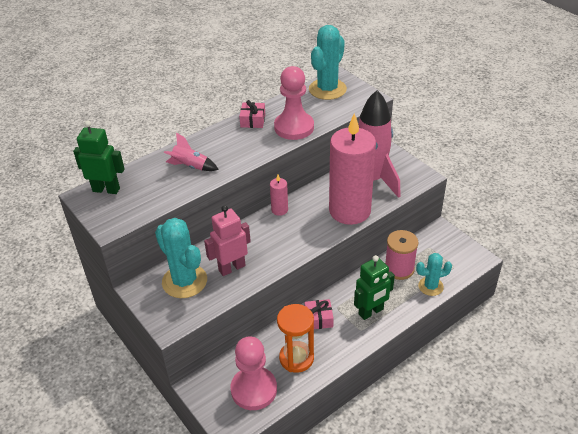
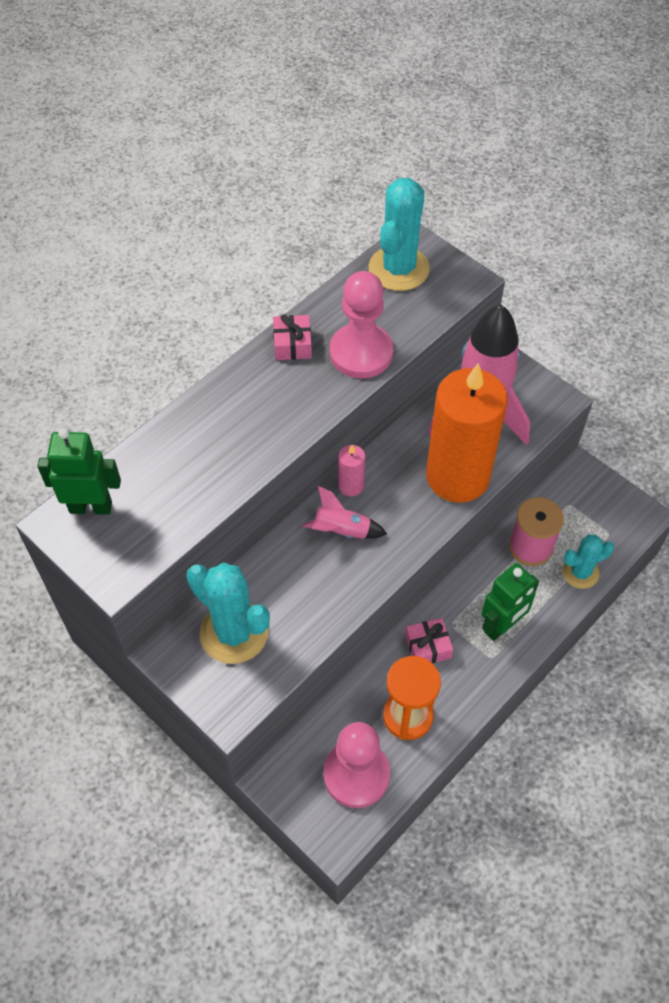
camera: 10 degrees left, 15 degrees up
(190, 166) = (214, 448): pink rocket -> pink rocket (342, 530)
(231, 268) = (300, 600): pink robot -> none
(349, 211) = (457, 476): pink candle -> orange candle

